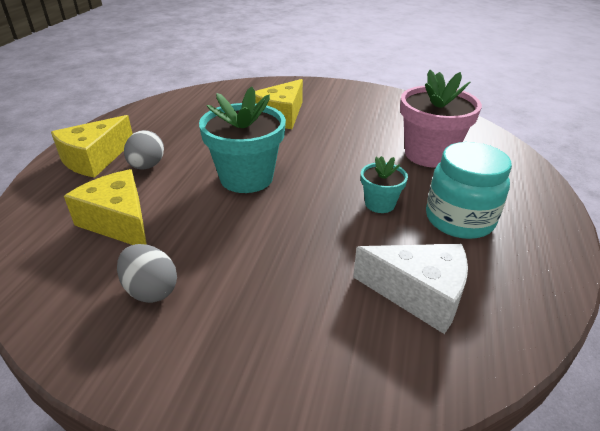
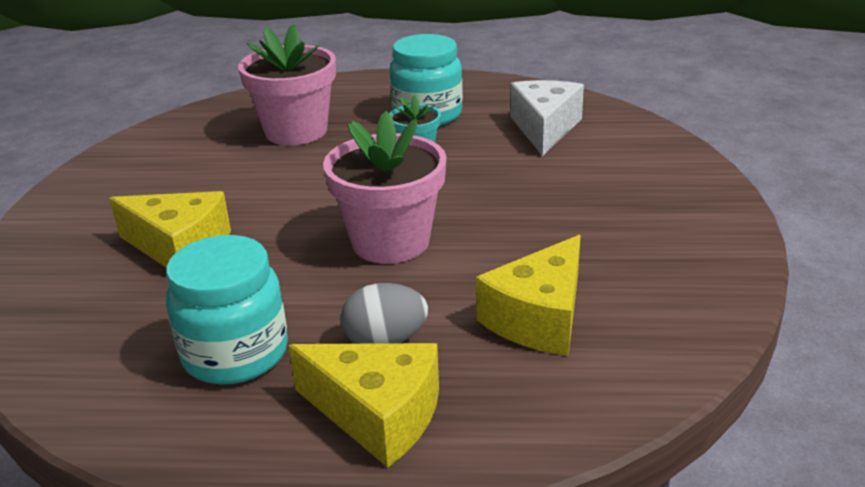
camera: 100 degrees left, 5 degrees down
(151, 290) = (635, 254): grey egg -> none
(174, 128) = (235, 354): none -> turquoise jar
(246, 178) = (390, 242): turquoise flower pot -> pink flower pot

